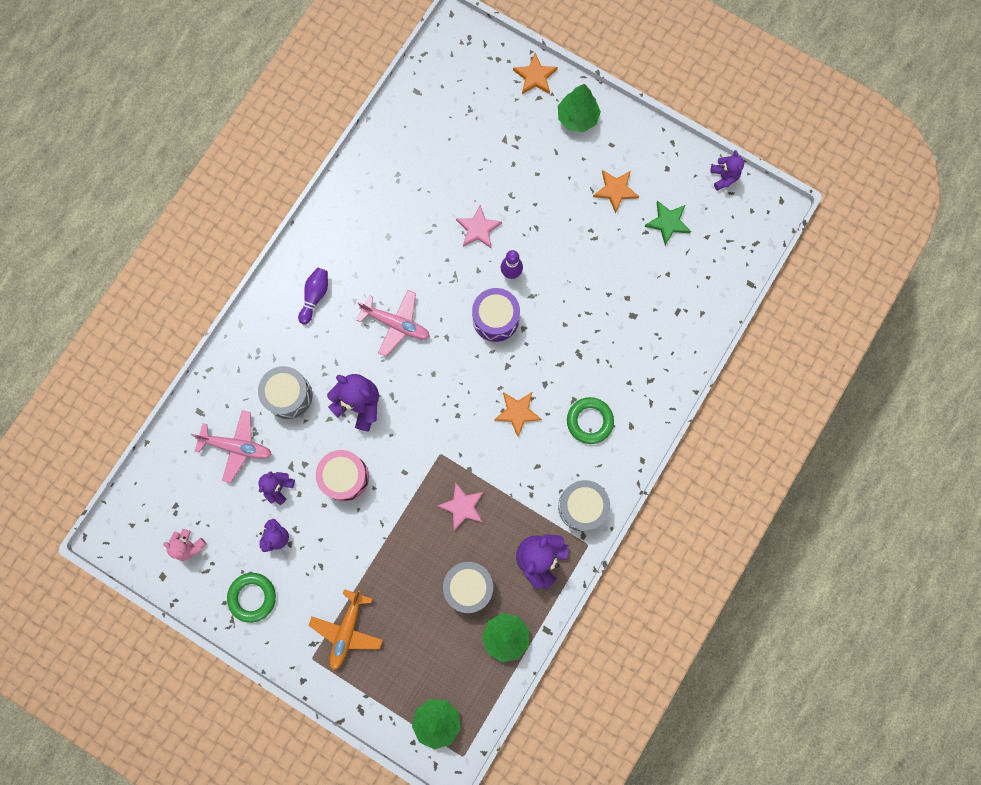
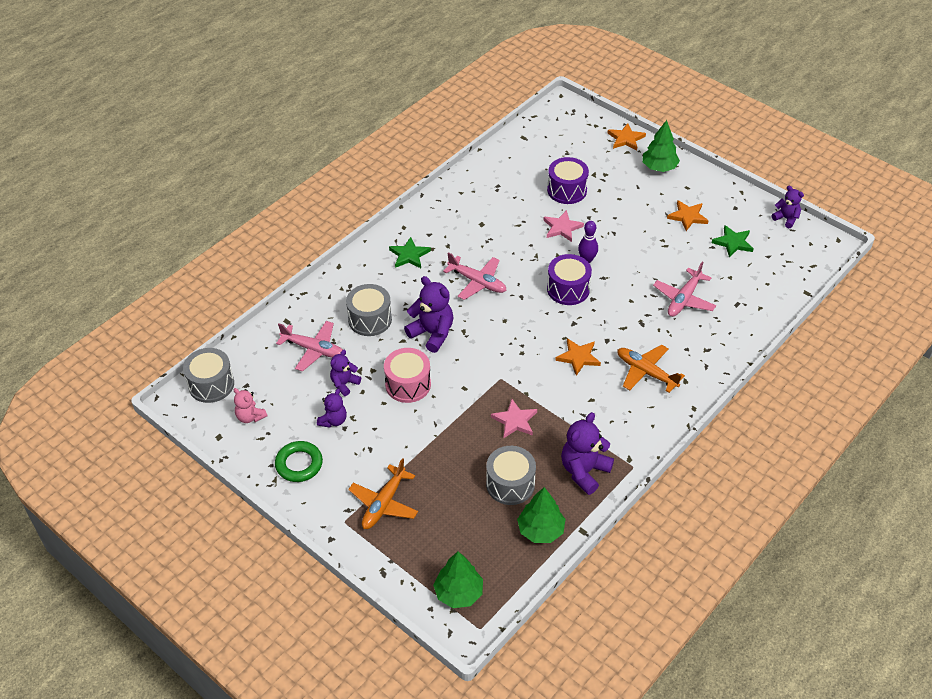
camera: 10 degrees right, 30 degrees down
(315, 296) = (409, 255): purple bowling pin -> green star
(477, 170) = (567, 190): none -> purple drum
(582, 507) = (631, 436): grey drum -> grey drum (211, 384)
(589, 421) = (646, 372): green ring -> orange plane
(621, 314) = (684, 299): none -> pink plane
(724, 177) = (786, 219): purple teddy bear -> purple teddy bear turned 45 degrees counterclockwise

